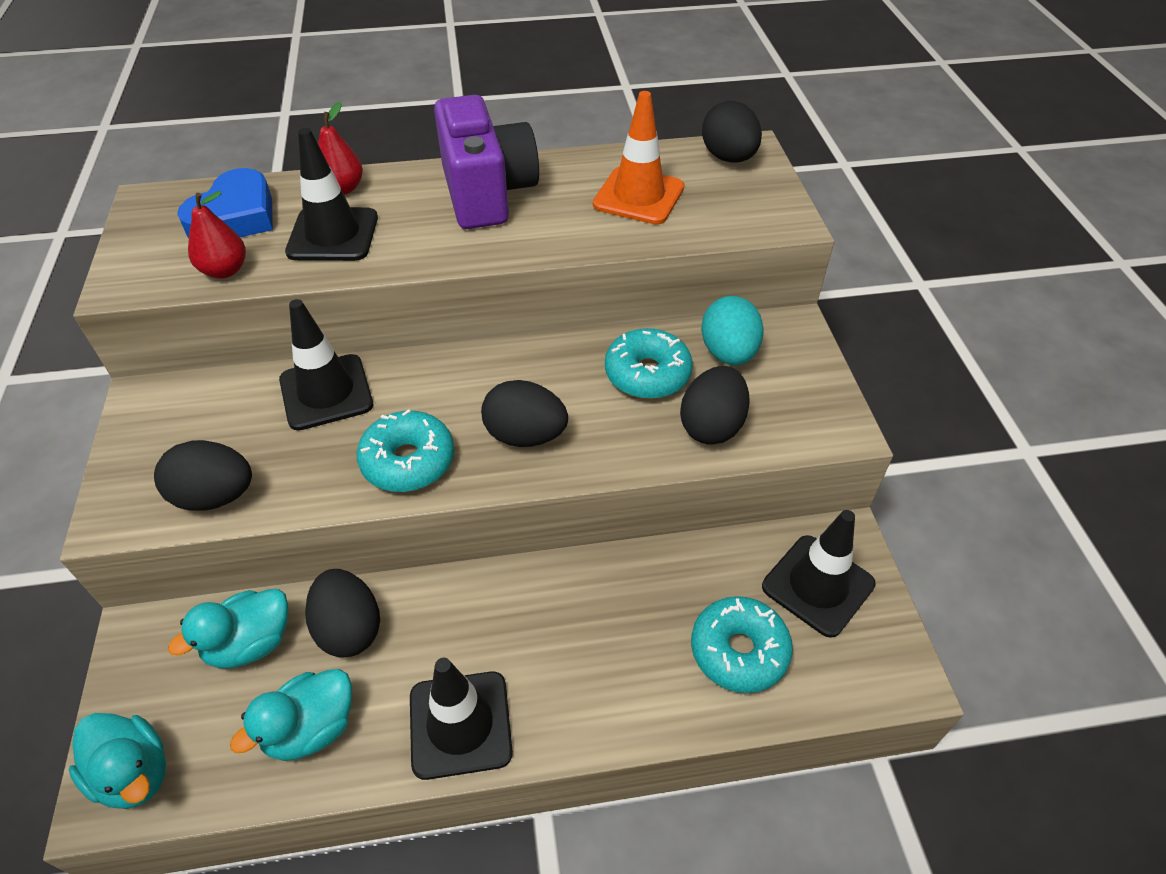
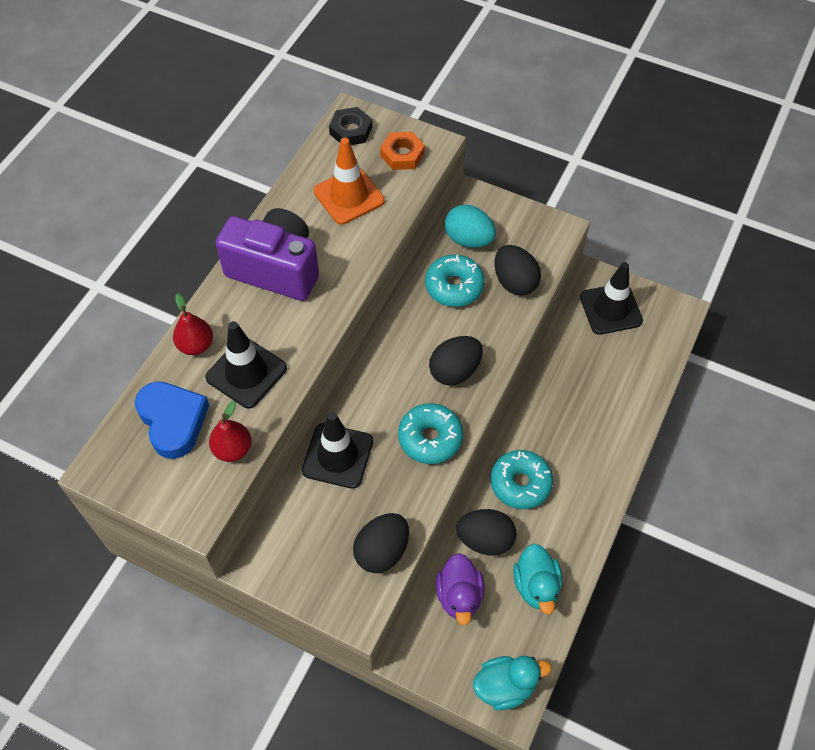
camera: 55 degrees left, 10 degrees up
(250, 643) = (459, 596): turquoise duck -> purple duck
(460, 724) = (580, 513): black traffic cone -> none
(728, 158) = (350, 130): black egg -> black nut
(739, 651) = (622, 367): turquoise donut -> turquoise donut (520, 483)
(743, 206) = (402, 154): none -> orange nut

